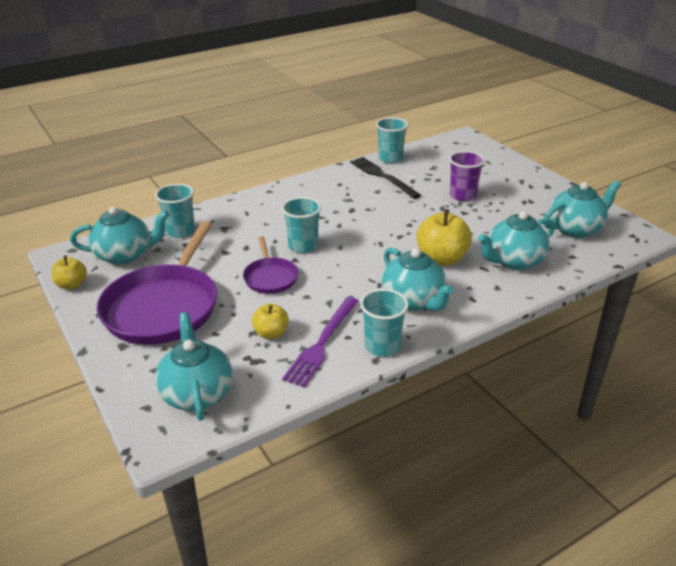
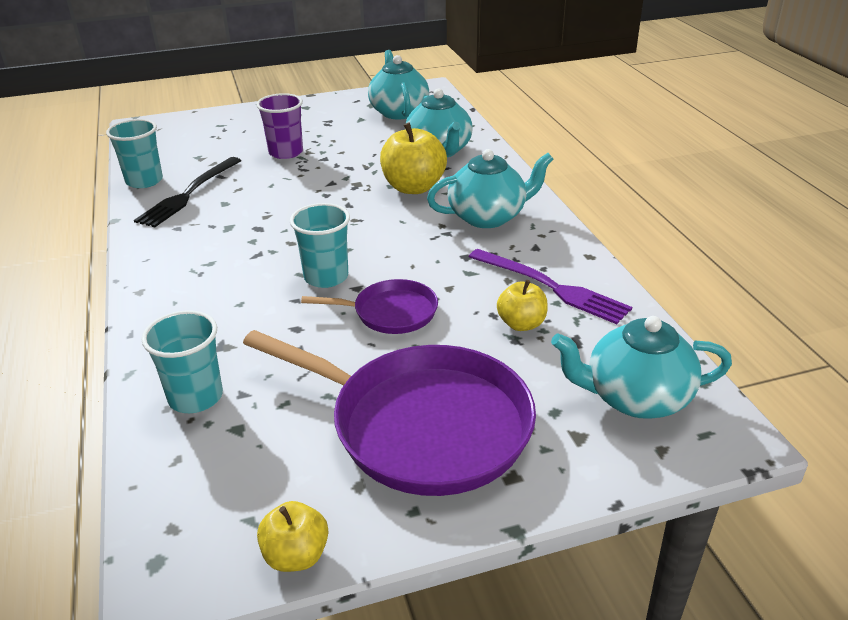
camera: 75 degrees left, 0 degrees up
(125, 255) = (230, 474): turquoise teapot -> none
(382, 176) = (189, 193): black fork -> black fork turned 45 degrees counterclockwise
(382, 346) = (566, 248): turquoise cup -> none

